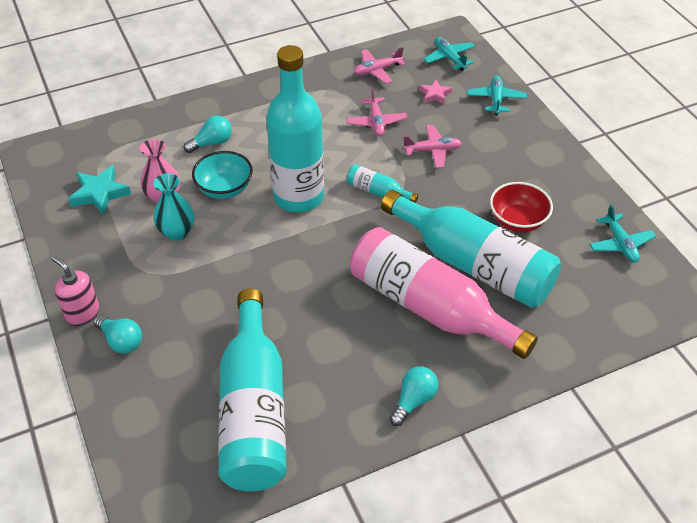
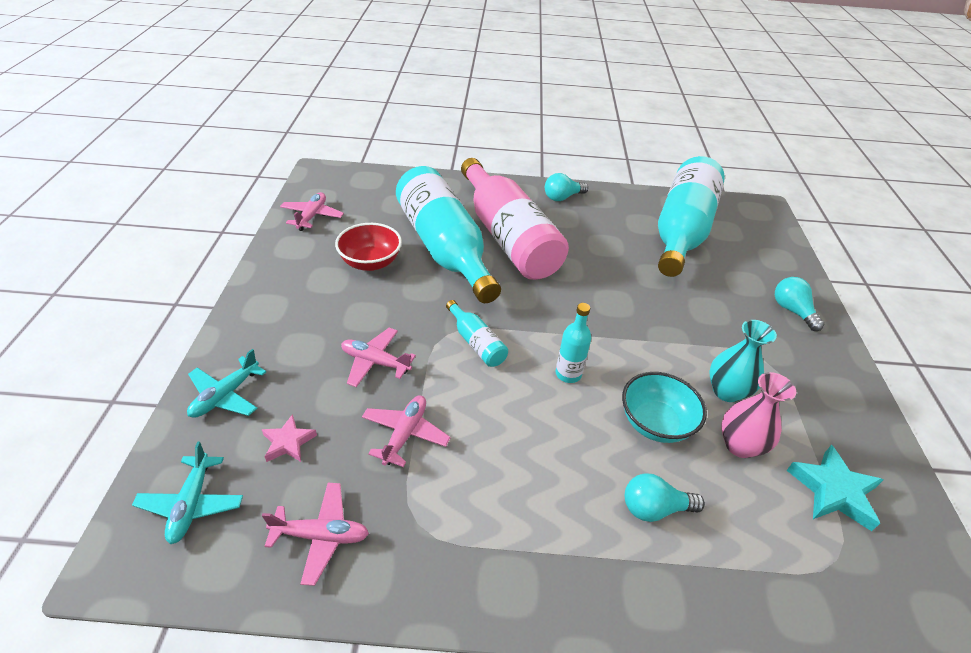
camera: 155 degrees left, 5 degrees down
(82, 313) = (835, 348): pink soap dispenser -> none
(298, 197) = (568, 374): turquoise bottle -> turquoise bottle, size x0.42
(620, 244) = (312, 216): turquoise plane -> pink plane

